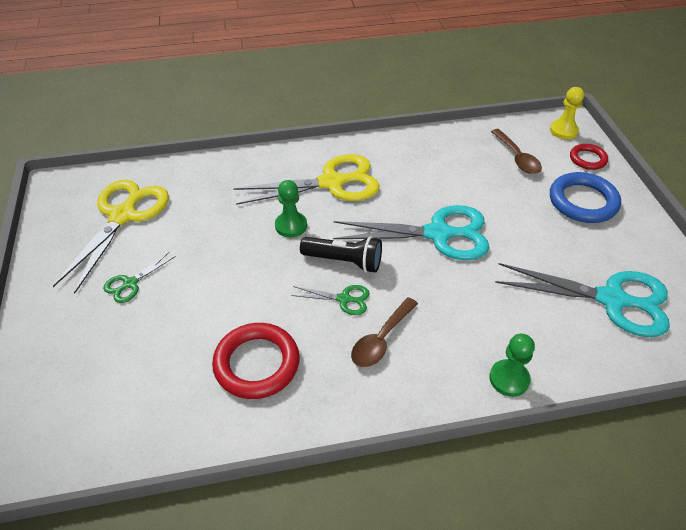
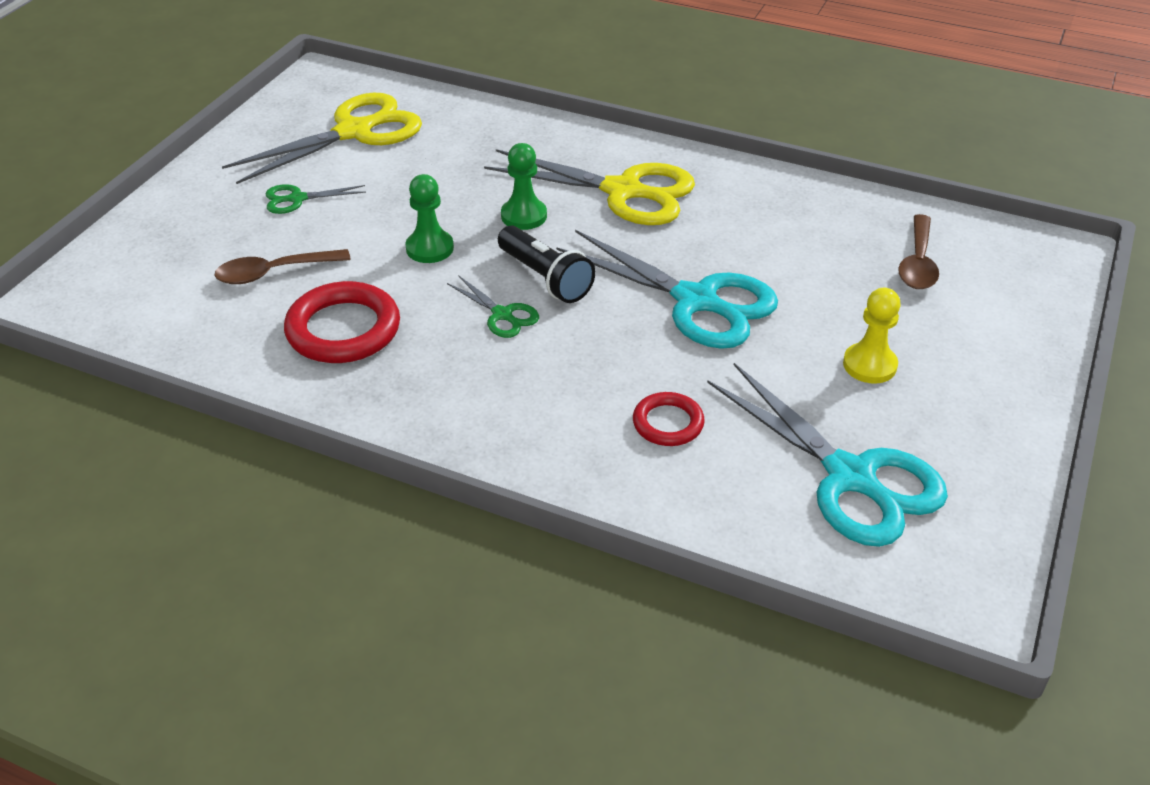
camera: 35 degrees right, 5 degrees down
(381, 340) = (499, 373): brown spoon -> brown spoon (273, 273)
(509, 379) = (605, 485): green pawn -> green pawn (429, 248)
(563, 131) = (1036, 259): yellow pawn -> yellow pawn (869, 365)
(583, 201) = (954, 353): blue ring -> none
(587, 159) = (1031, 308): red ring -> red ring (668, 423)

